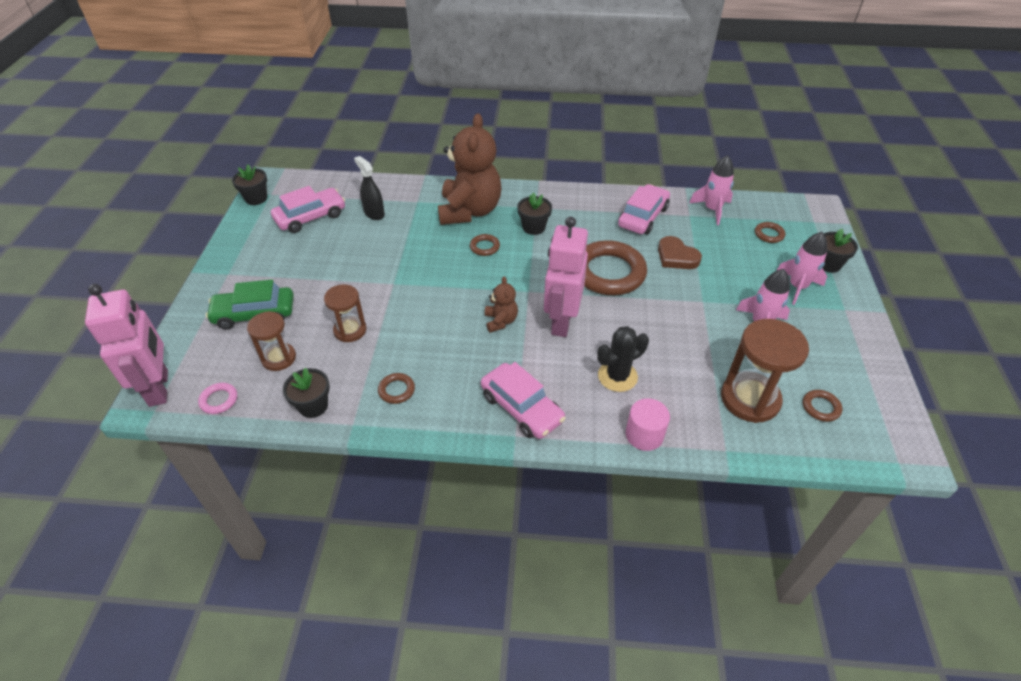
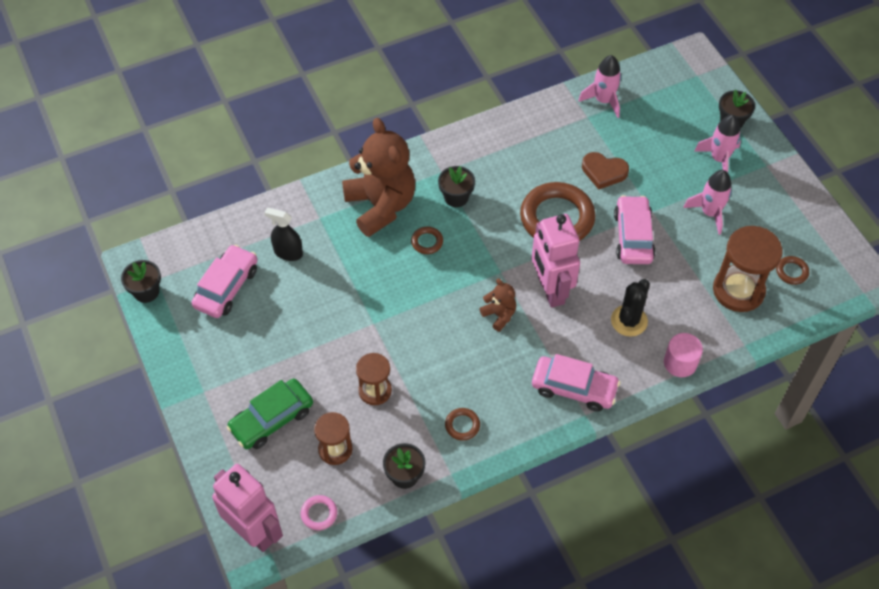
camera: 30 degrees left, 10 degrees up
(643, 217) = (547, 138): pink car -> pink car (633, 236)
(769, 234) = (667, 109): brown ring -> none

